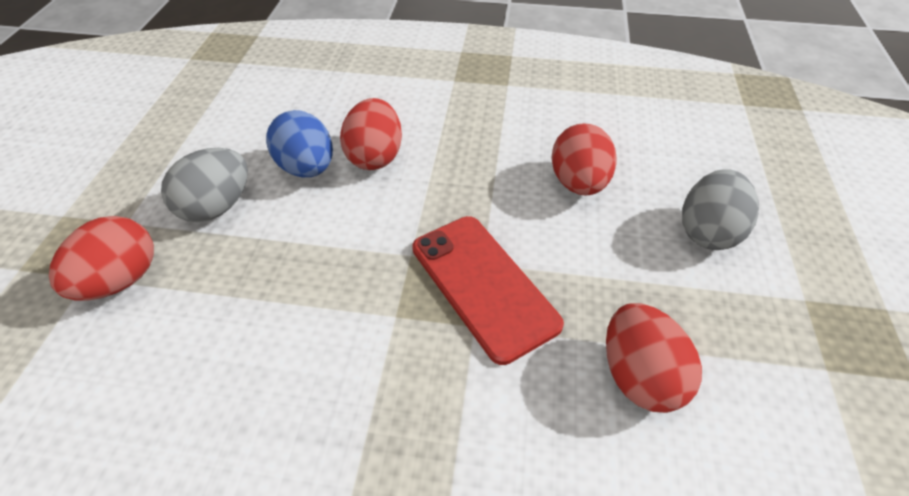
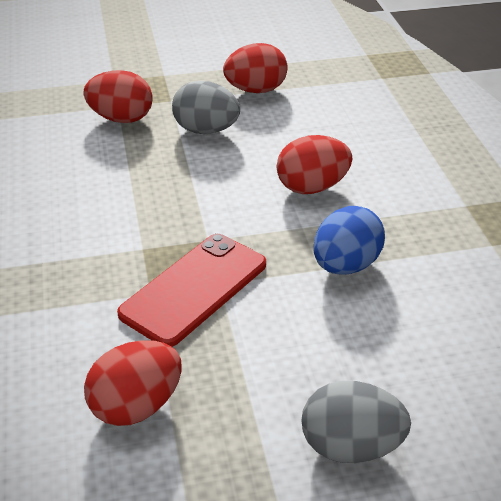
camera: 70 degrees right, 10 degrees down
(307, 168) = (273, 156): blue egg -> blue egg (345, 265)
(578, 183) = (363, 328): red egg -> red egg (256, 90)

